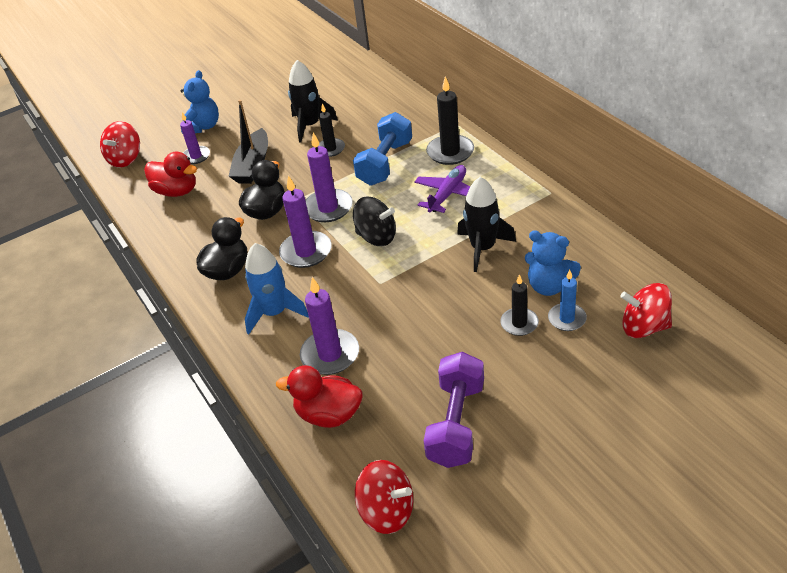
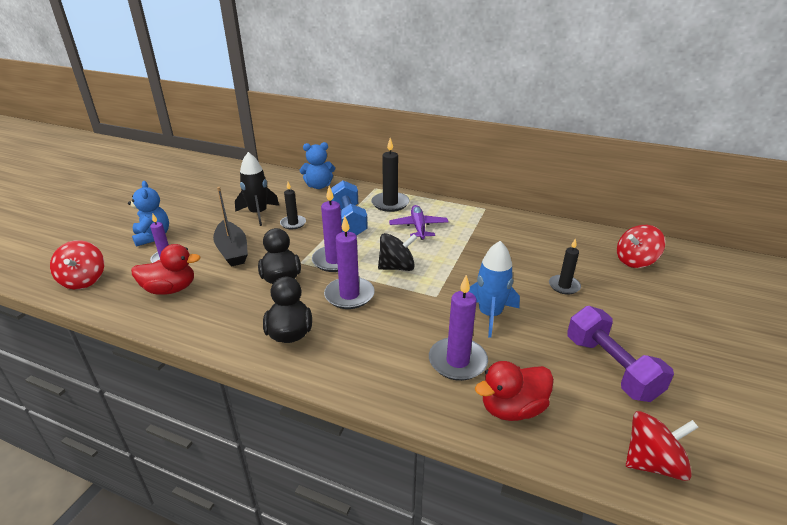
camera: 40 degrees left, 10 degrees down
(275, 313) = (372, 349): blue rocket -> blue rocket (490, 315)
(483, 248) = (482, 250): black rocket -> none
(549, 286) = (552, 258): blue teddy bear -> blue teddy bear (319, 186)
(567, 319) = (588, 273): blue candle -> none

